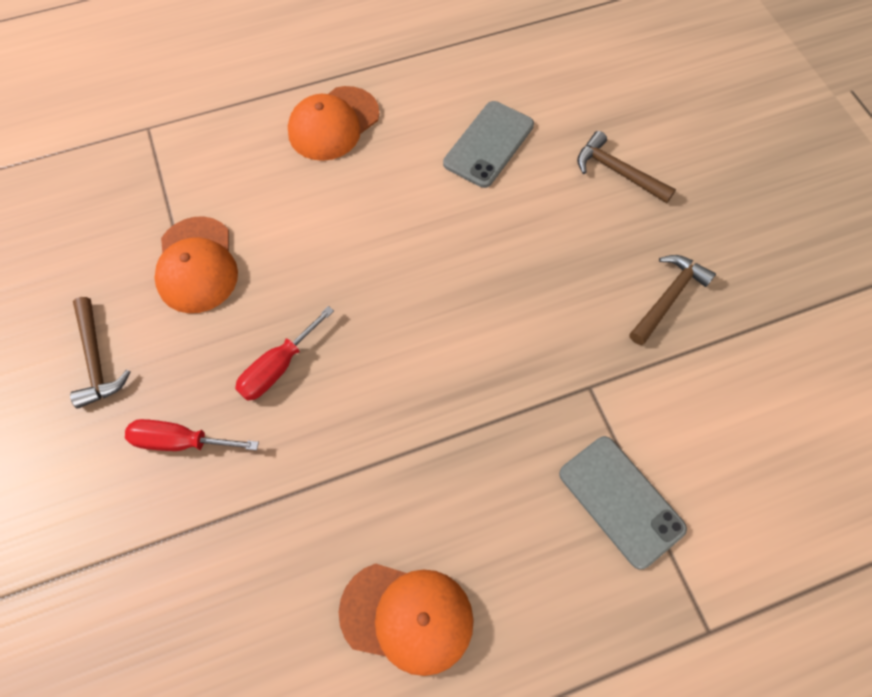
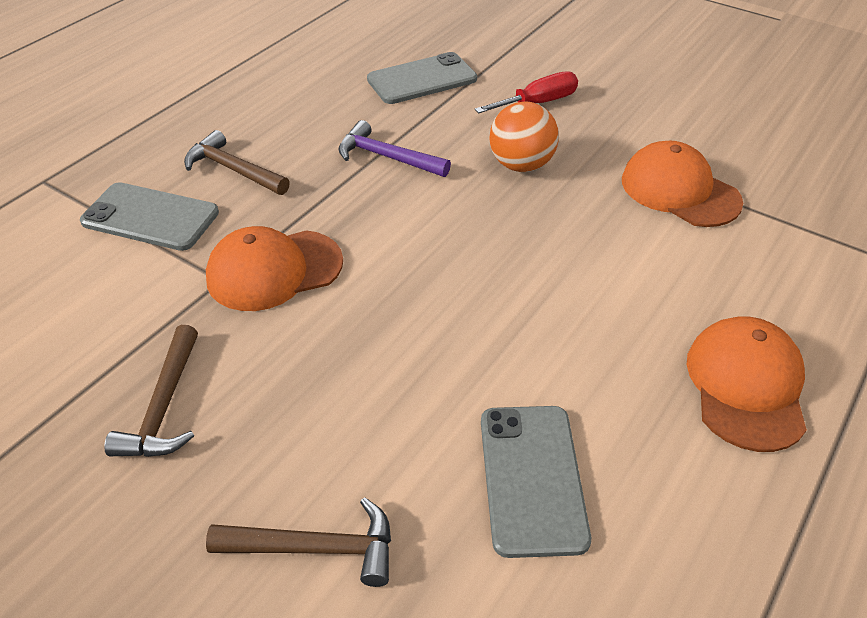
camera: 145 degrees right, 20 degrees down
(96, 359) = (659, 110): brown hammer -> brown hammer (233, 170)
(246, 562) = (422, 79): none -> grey phone
(278, 367) = (521, 165): red screwdriver -> orange ball
(376, 451) = (387, 157): none -> purple hammer
(407, 616) = (289, 102): orange cap -> orange cap (274, 270)

